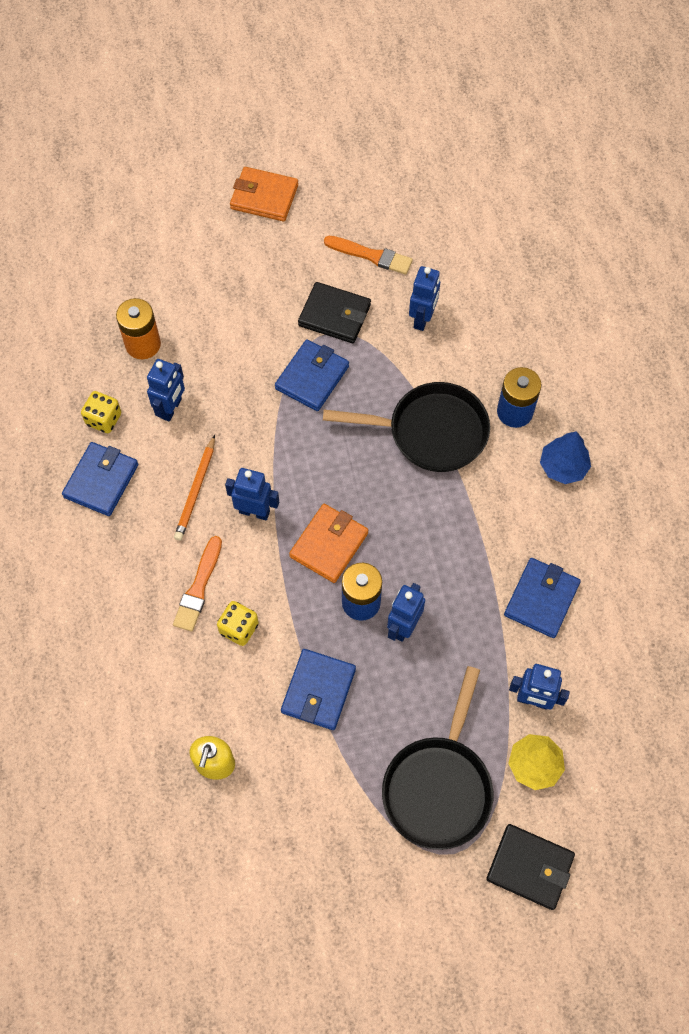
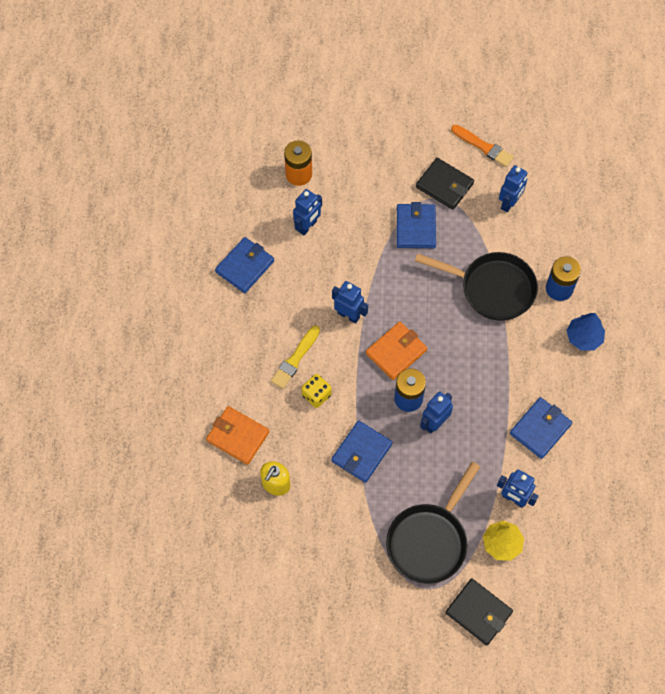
camera: 15 degrees right, 0 degrees up
(104, 419) = (257, 222): yellow dice -> none
(196, 490) = (310, 289): orange pencil -> none
(198, 587) = (295, 359): orange brush -> yellow brush
(264, 197) = (415, 84): orange wallet -> orange wallet (238, 436)
(312, 377) = (415, 228): blue wallet -> blue wallet turned 45 degrees counterclockwise

